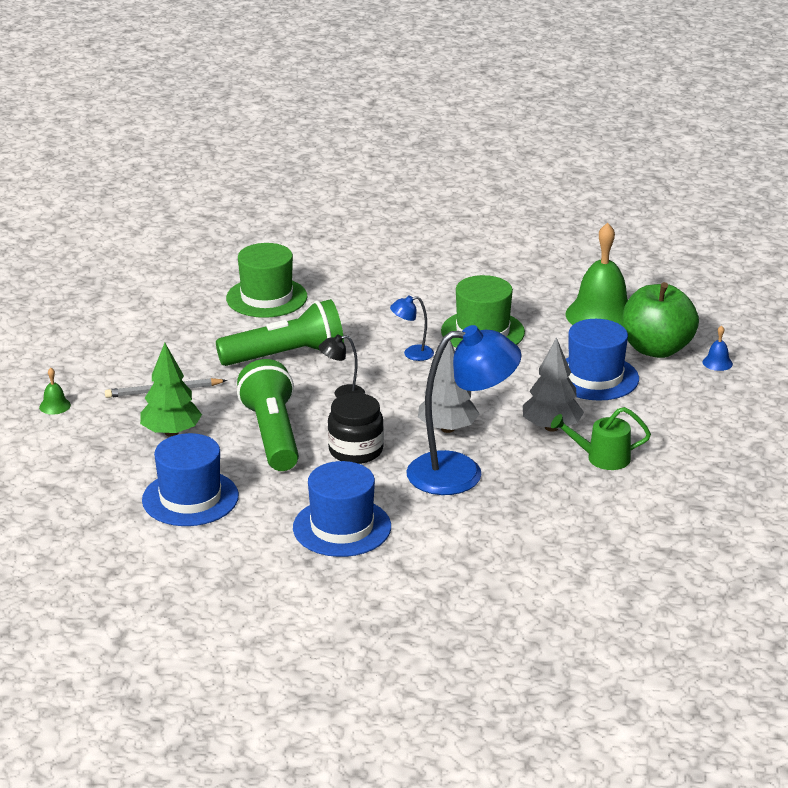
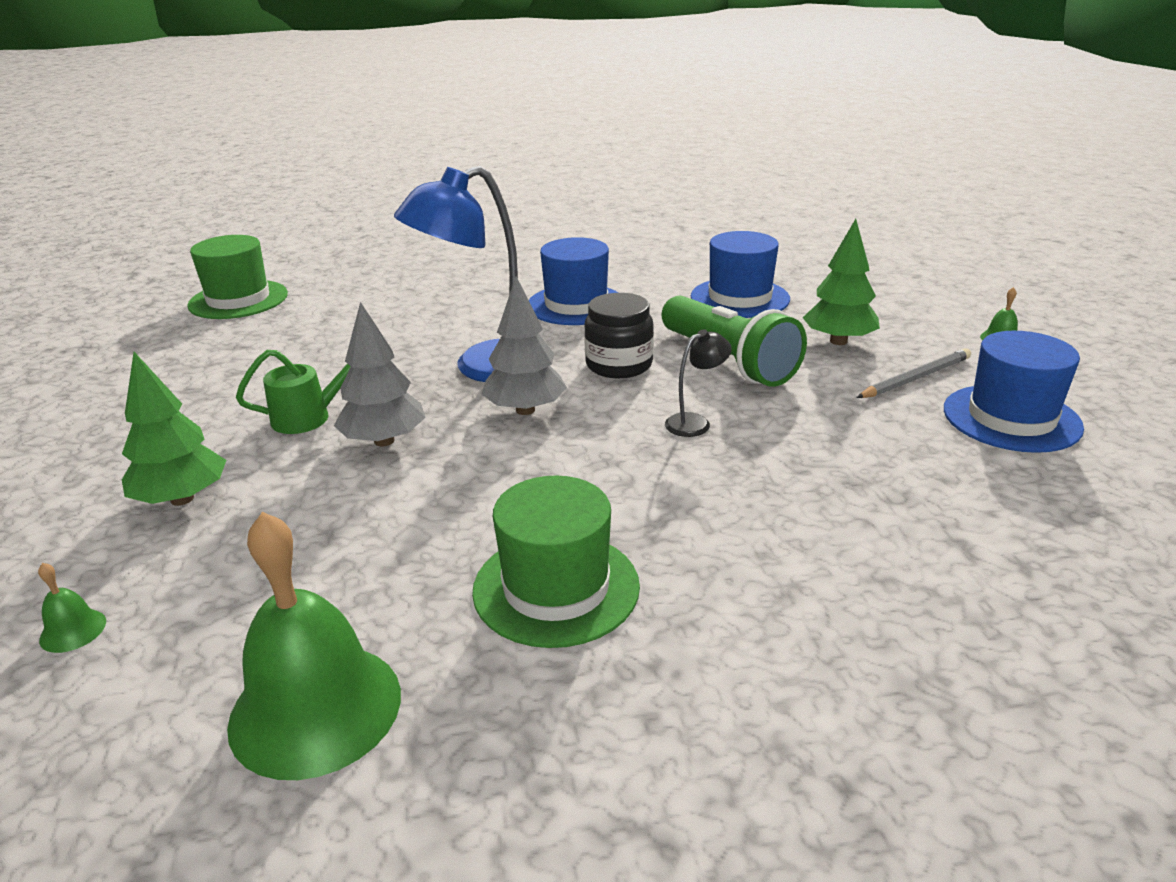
camera: 160 degrees right, 0 degrees up
(266, 297) = (1008, 563): green hat -> green hat (238, 300)
(286, 356) = (832, 458): green flashlight -> none
(412, 354) = (649, 508): blue lamp -> none
(595, 377) = (323, 537): blue hat -> blue hat (1011, 418)
(656, 349) = (196, 634): green apple -> none
(681, 416) = (182, 499): none -> green tree
(717, 363) = (73, 630): blue bell -> green bell

